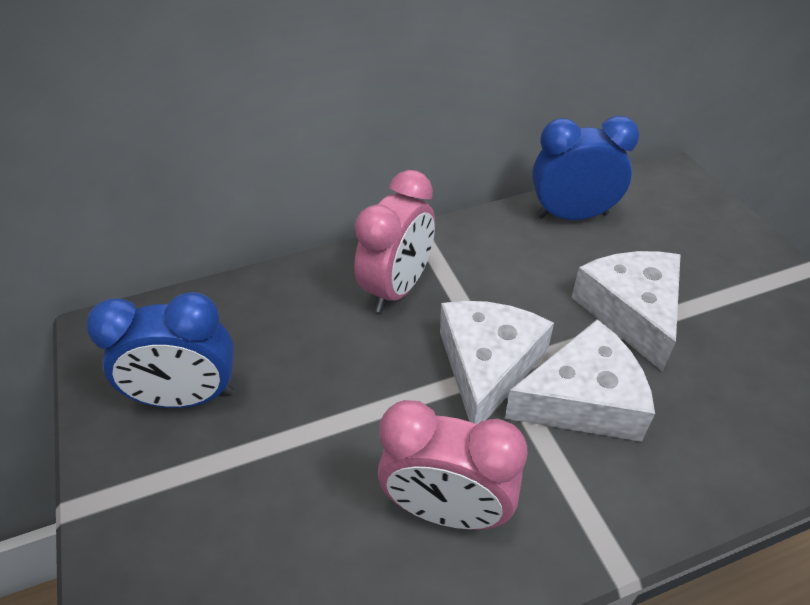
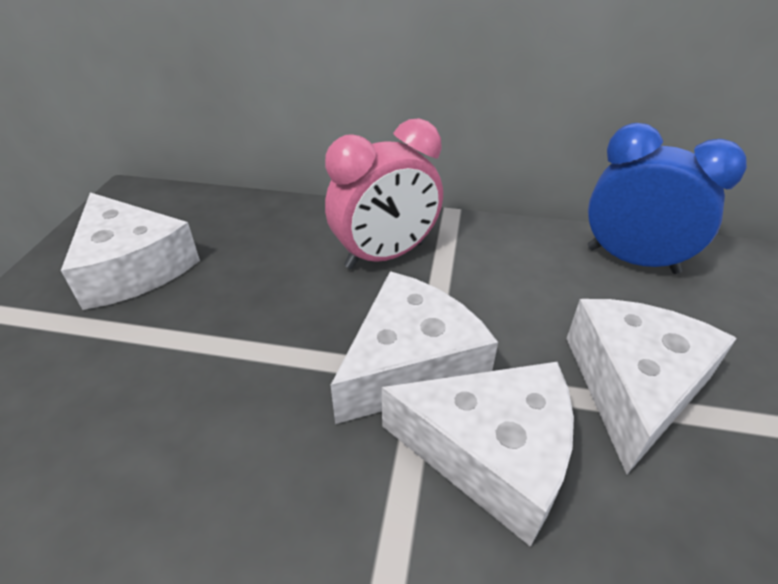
camera: 30 degrees right, 5 degrees down
(188, 397) = (132, 267): blue clock -> white cheese
(447, 510) = (236, 487): pink clock -> none

